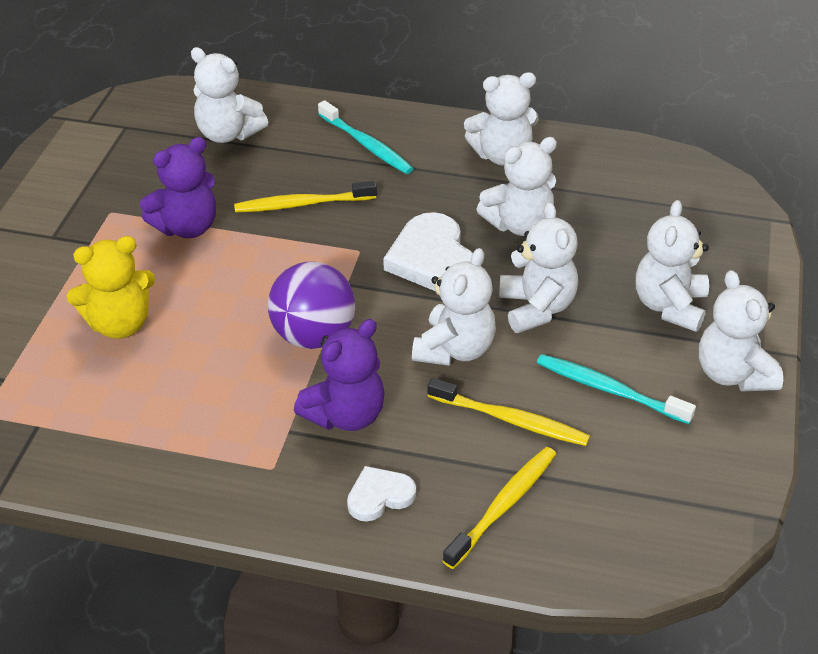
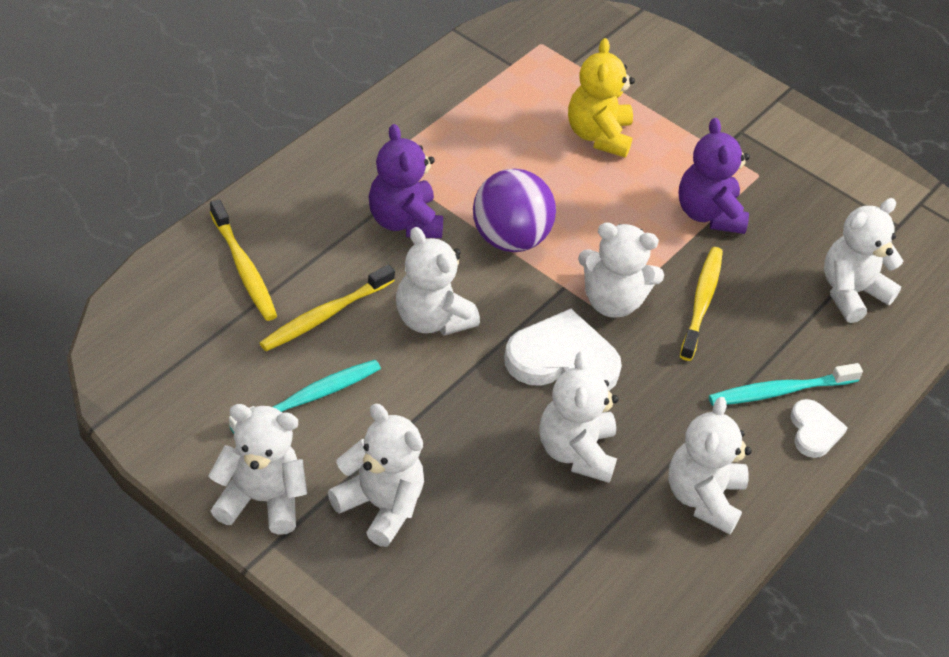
camera: 110 degrees right, 5 degrees up
(379, 496) = (308, 206): white heart -> white heart (814, 431)
(536, 308) = (445, 402): white teddy bear -> white teddy bear (612, 301)

